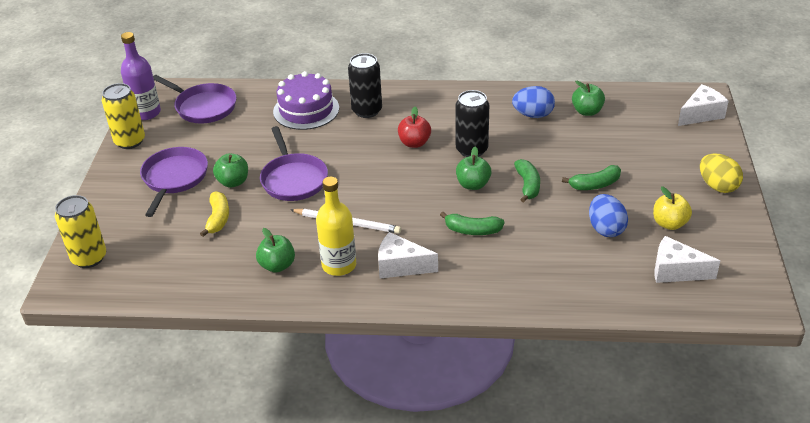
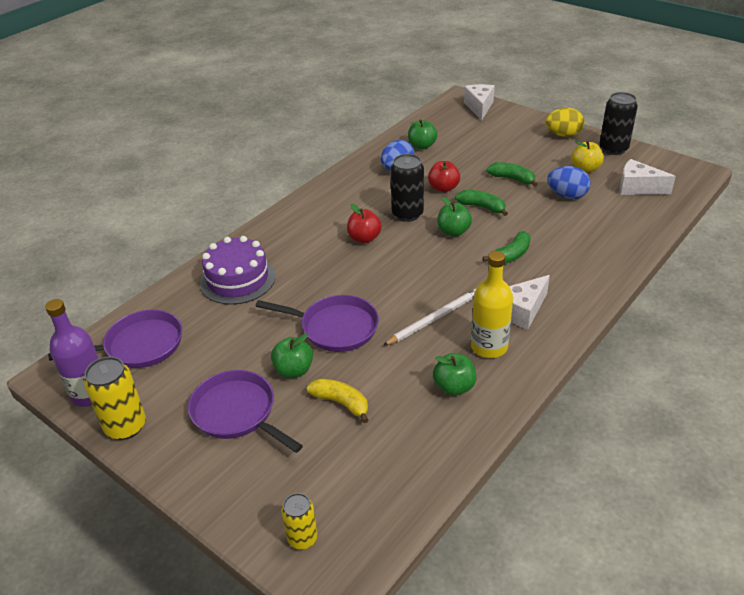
camera: 55 degrees left, 0 degrees up
(89, 258) = (302, 538): yellow can -> yellow can, size x0.63
(367, 110) = (286, 245): black can -> black can (613, 149)
(533, 152) = (443, 188): none -> red apple
(595, 185) = (512, 179): green banana -> green banana turned 75 degrees counterclockwise
(676, 271) = (637, 188): white cheese -> white cheese turned 60 degrees clockwise

